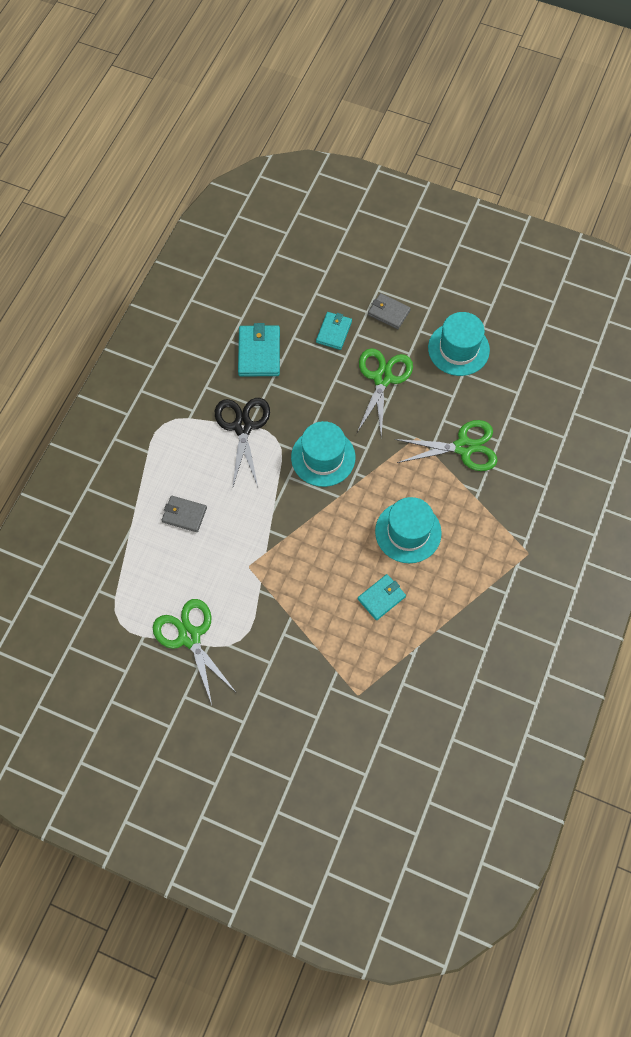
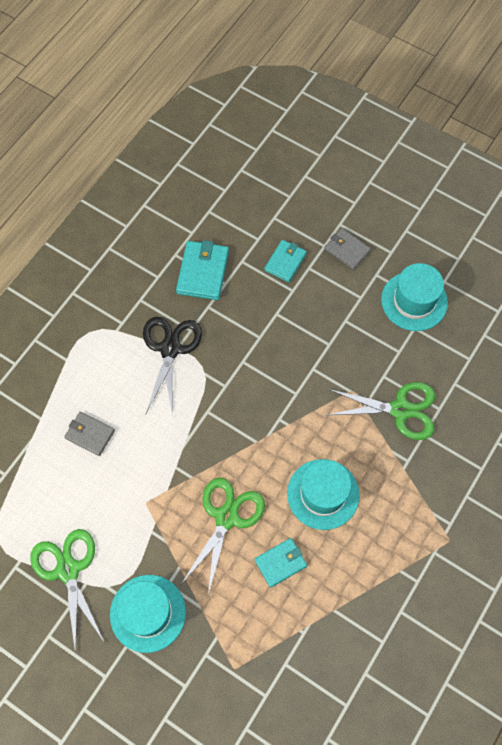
camera: 10 degrees right, 0 degrees up
(323, 457) = (248, 396): turquoise hat -> turquoise hat (148, 613)
(382, 378) = (327, 320): green scissors -> green scissors (227, 517)

